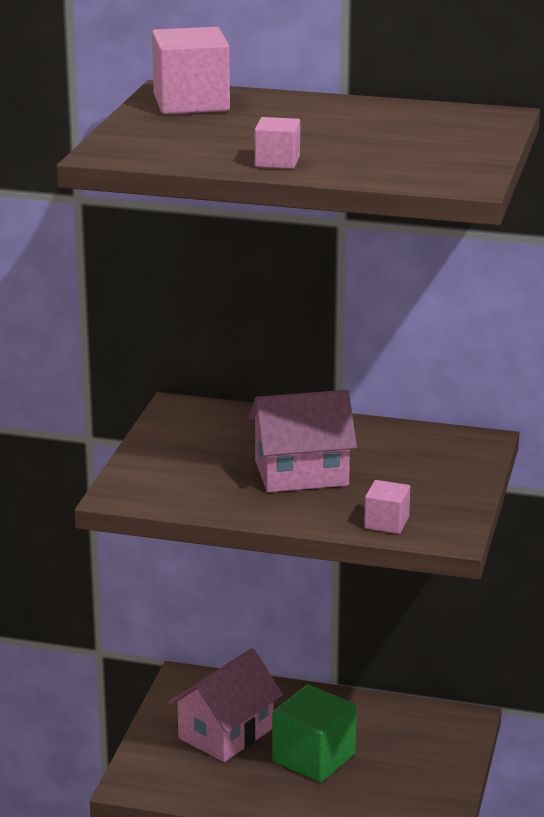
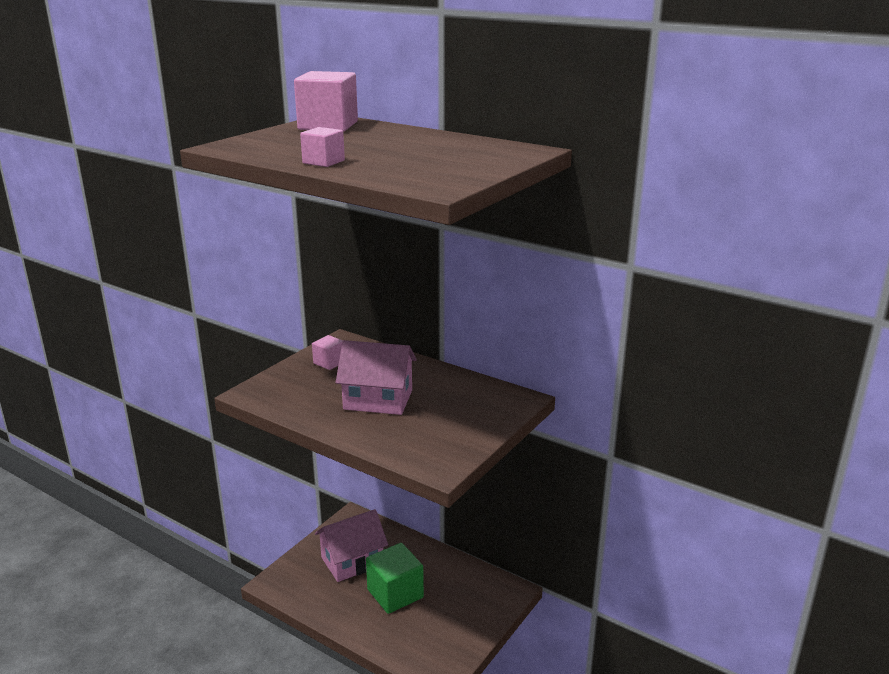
camera: 20 degrees right, 0 degrees up
(386, 523) = (403, 448): pink cube -> pink cube (329, 362)

